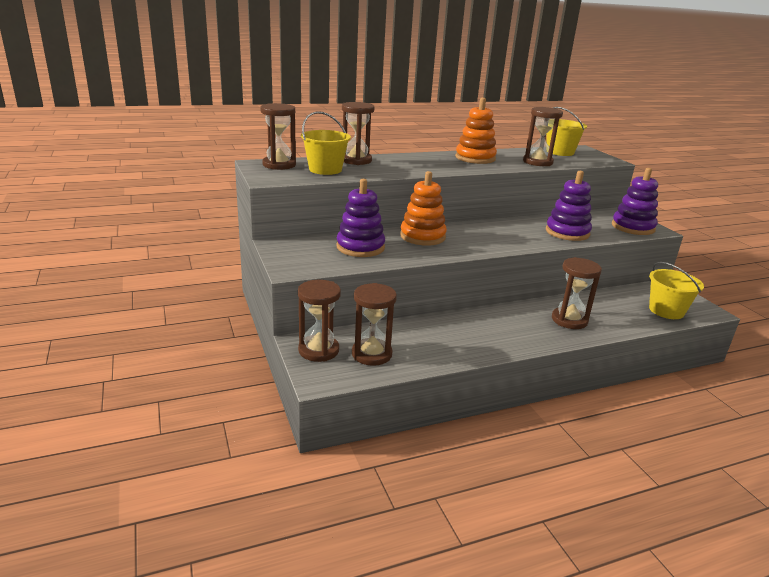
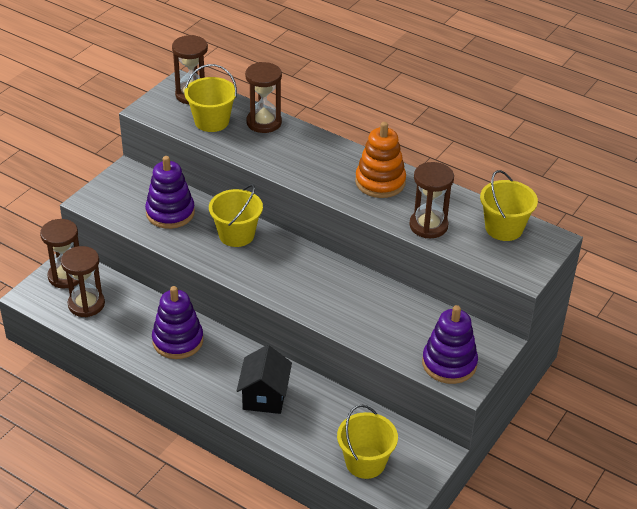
camera: 55 degrees right, 15 degrees up
(422, 236) = (236, 235): orange stacking toy -> yellow bucket
(567, 232) = (366, 319): purple stacking toy -> purple stacking toy (178, 341)
(569, 320) = (264, 397): brown hourglass -> black house

